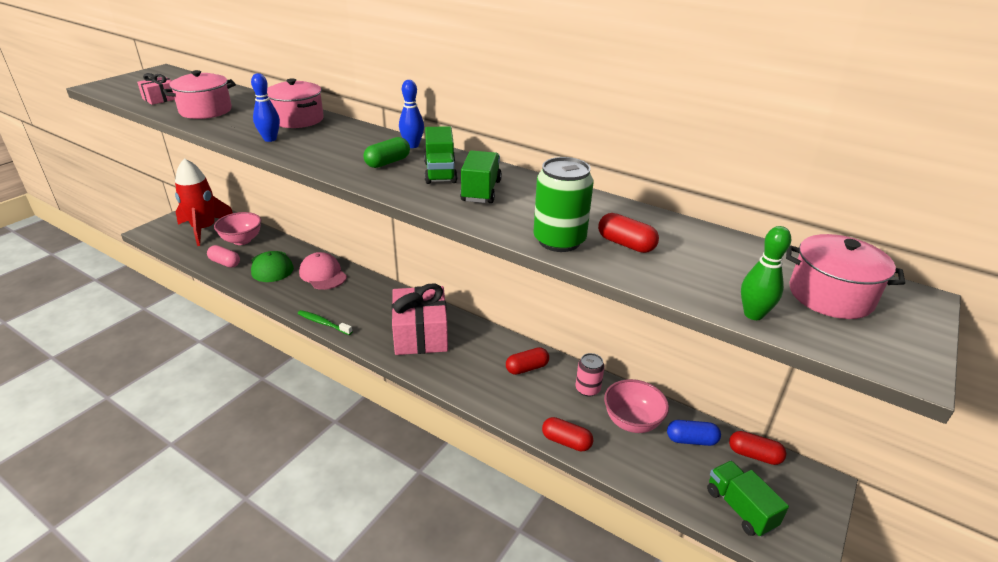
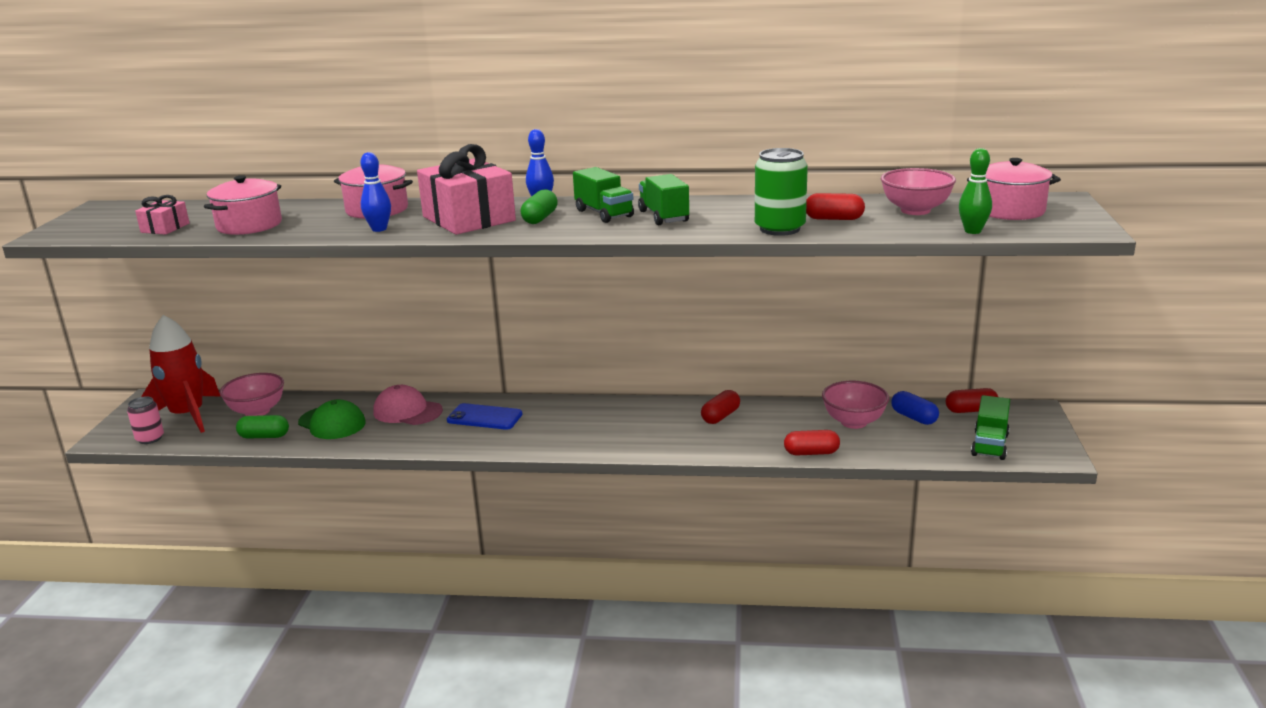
camera: 25 degrees left, 10 degrees down
(225, 263) = (264, 436): pink capsule -> green capsule
(323, 323) = (463, 449): green toothbrush -> none
(363, 299) = (484, 417): none -> blue phone
(420, 334) = (583, 425): pink gift -> pink gift (468, 219)
(587, 389) = (792, 413): pink can -> pink can (150, 438)
(691, 440) = (914, 417): blue capsule -> blue capsule turned 75 degrees clockwise
(722, 260) = (915, 210): none -> pink bowl
(740, 508) = (989, 445): green truck -> green truck turned 105 degrees counterclockwise

